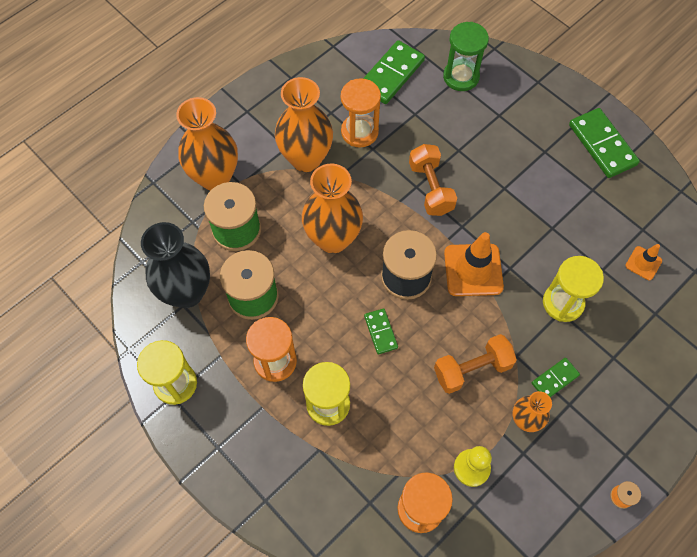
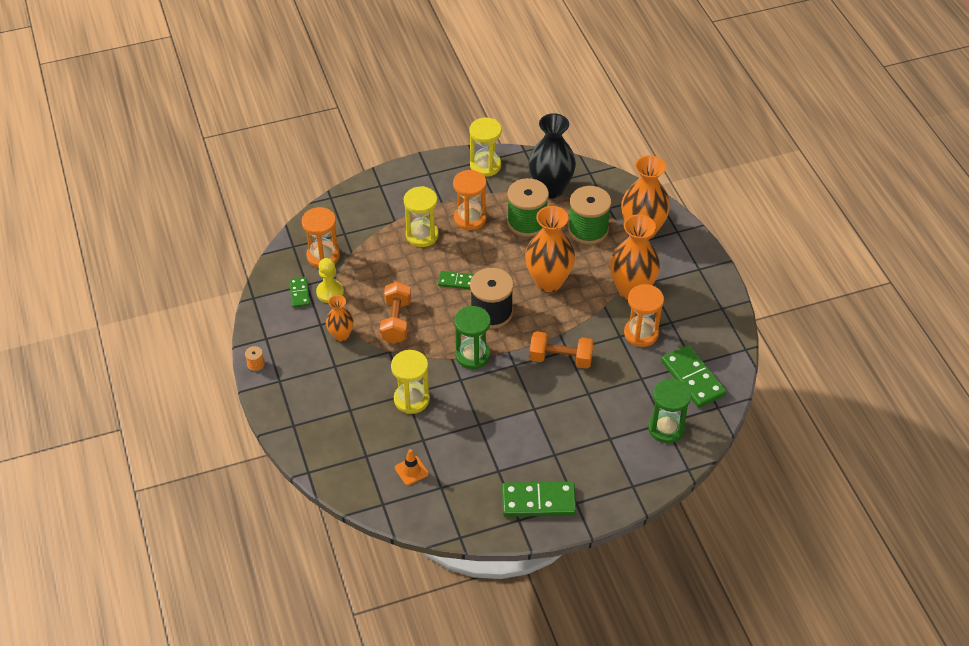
camera: 115 degrees right, 15 degrees down
(473, 270) = (472, 355): orange traffic cone -> green hourglass
(555, 379) = (357, 366): green domino -> green domino (299, 293)

